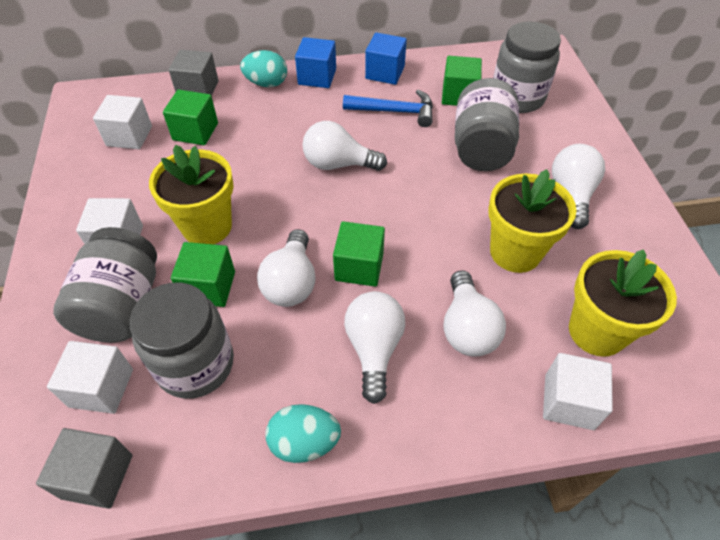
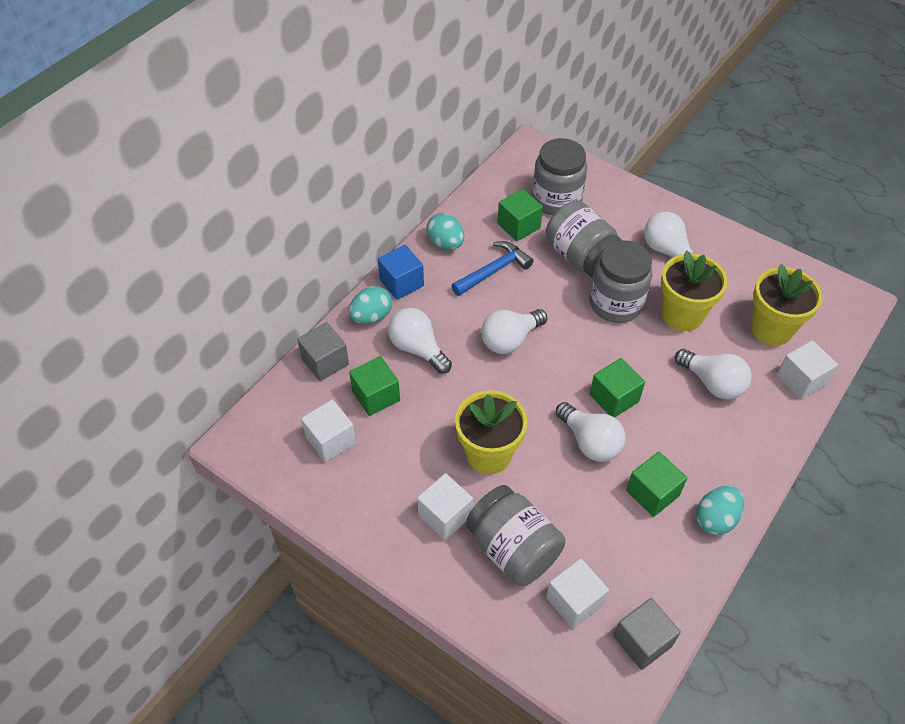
camera: 45 degrees left, 0 degrees up
(195, 364) = (606, 537): grey jar -> grey jar (616, 303)
(209, 287) = (547, 489): green cube -> green cube (652, 493)
(374, 349) = (683, 438): white light bulb -> white light bulb (418, 349)
(385, 72) = (445, 243): blue cube -> turquoise egg

